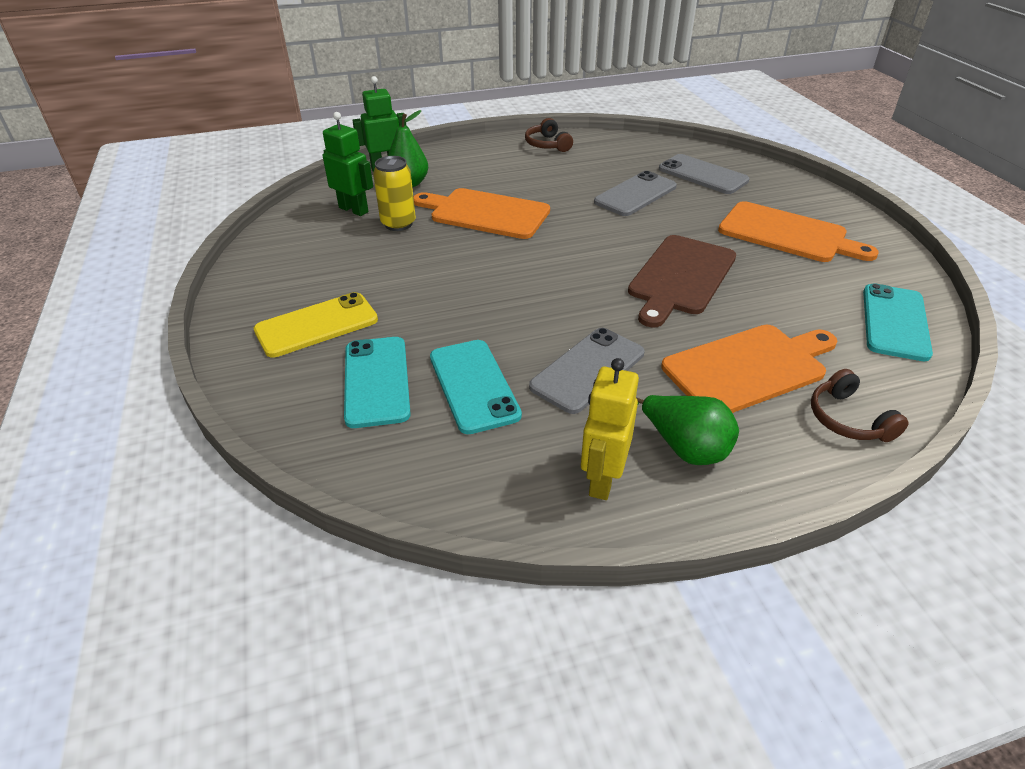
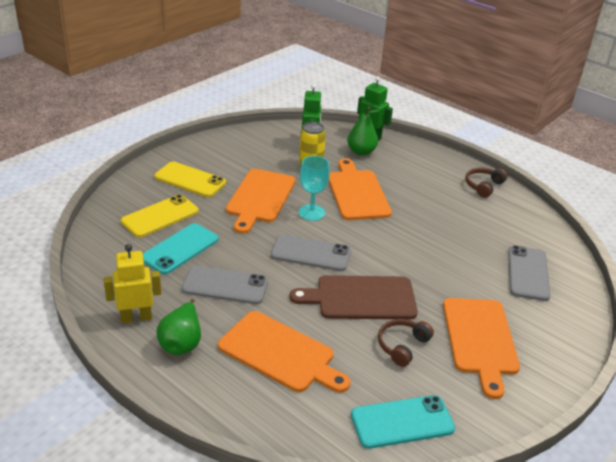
camera: 55 degrees right, 5 degrees down
(377, 381) = (160, 216): turquoise phone -> yellow phone
(424, 281) = (260, 198): none -> orange cutting board
(493, 255) = (311, 212): none -> turquoise goblet
(635, 194) = (455, 248): grey phone -> grey phone (310, 253)
(848, 419) = (260, 411): brown headphones -> brown headphones (402, 346)

